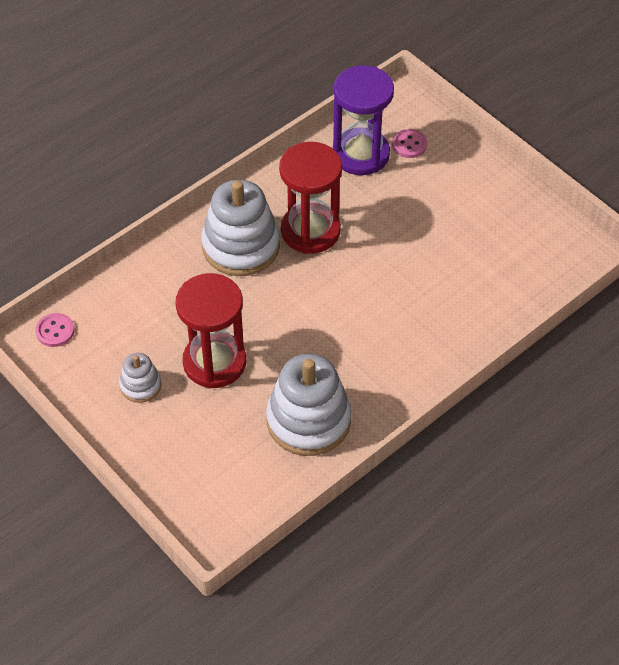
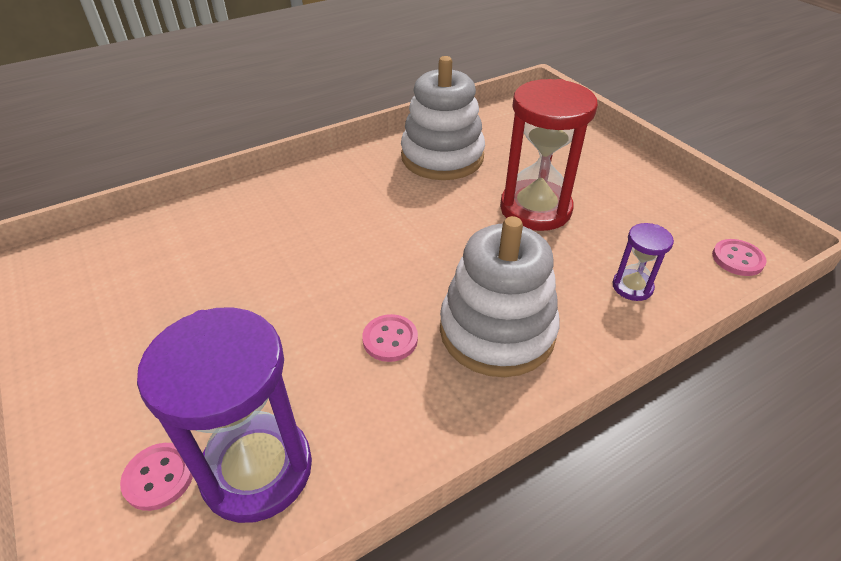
camera: 170 degrees left, 10 degrees down
(140, 385) = (616, 199): white stacking toy -> none
(143, 293) = (632, 287): none -> purple hourglass
(310, 231) = (390, 339): red hourglass -> pink button

